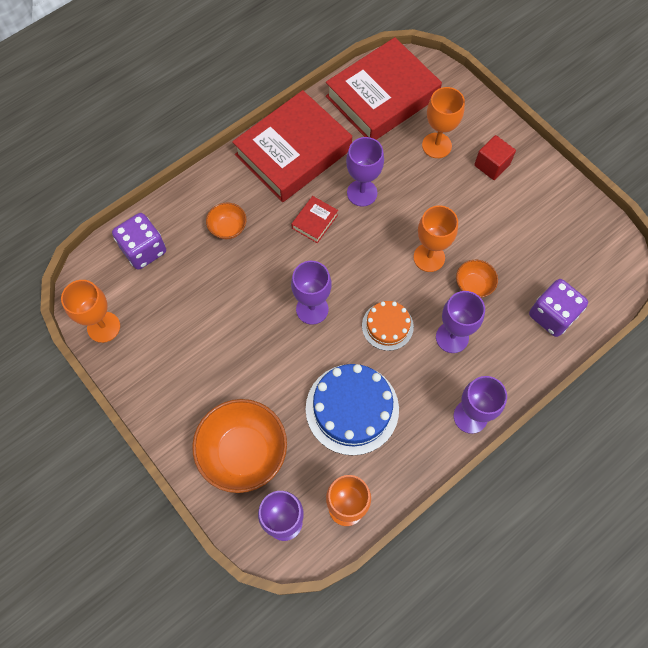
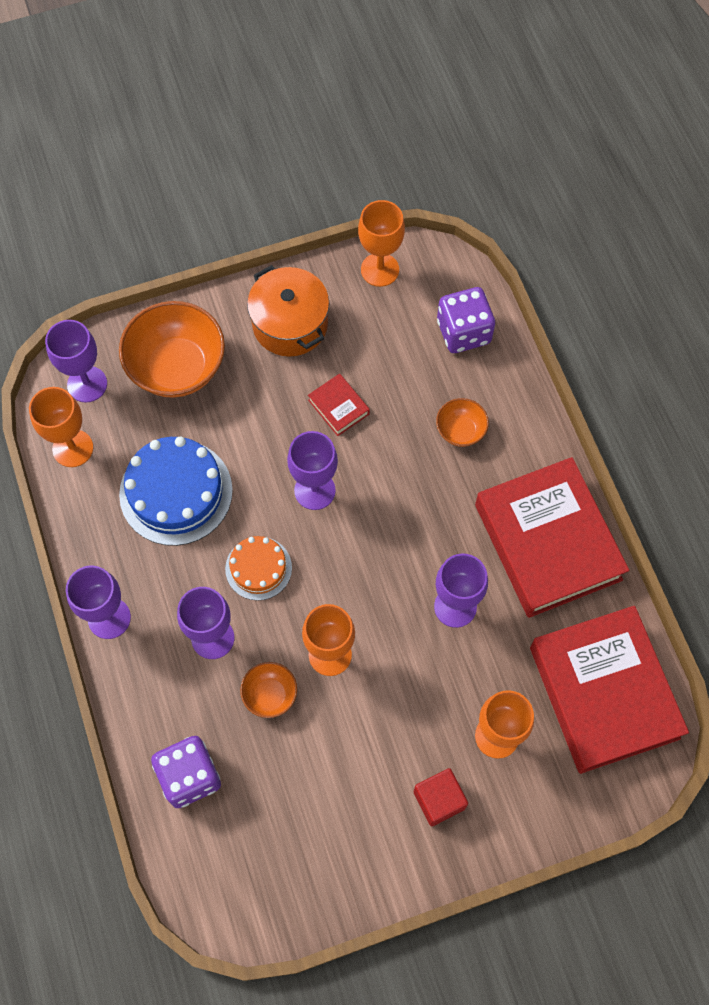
camera: 110 degrees right, 0 degrees up
(175, 378) = (290, 324): none -> orange pot
(314, 221) = (433, 534): red book -> red book (338, 407)

